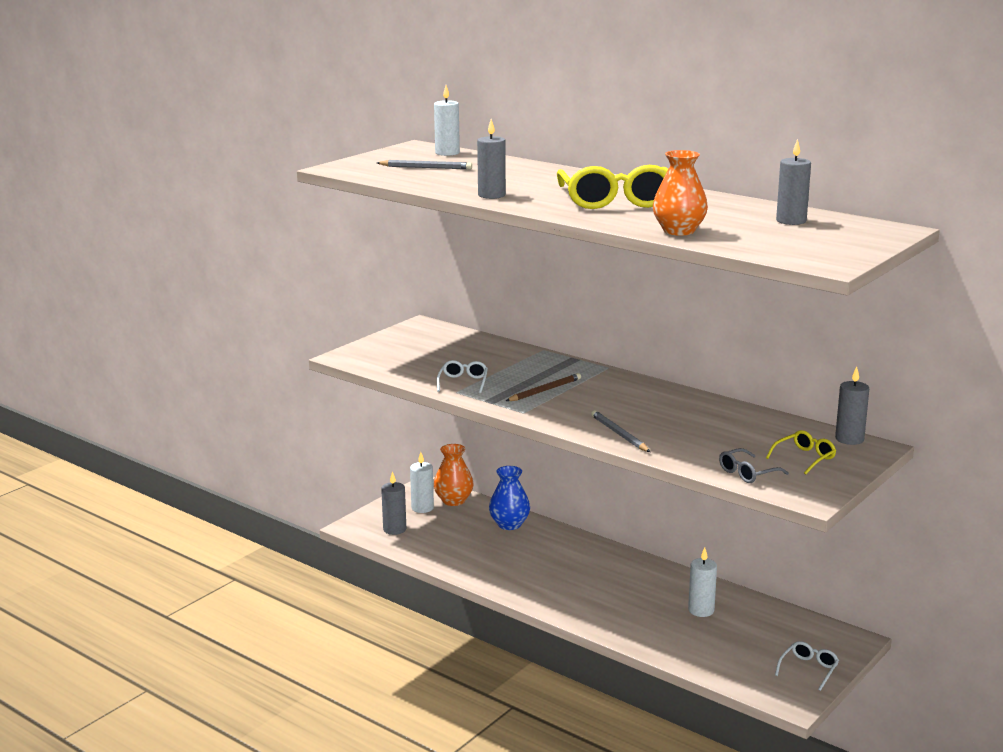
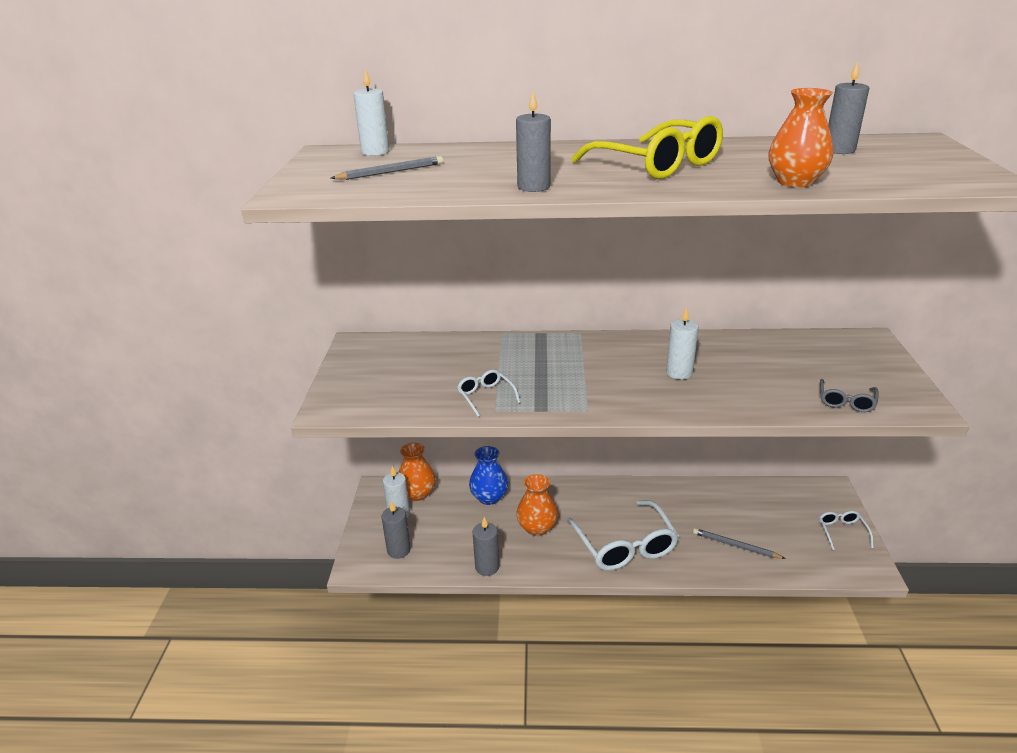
camera: 35 degrees left, 10 degrees up
(522, 558) = (537, 528): none -> orange vase
(544, 390) = (568, 377): brown pencil -> none
(581, 597) = (625, 546): none -> white glasses
(619, 434) = (697, 402): grey pencil -> grey pencil (735, 546)
(701, 610) = (716, 513): white candle -> white candle (679, 373)
(805, 458) = (852, 368): yellow glasses -> none
(849, 439) = (845, 337): grey candle -> grey candle (487, 567)

